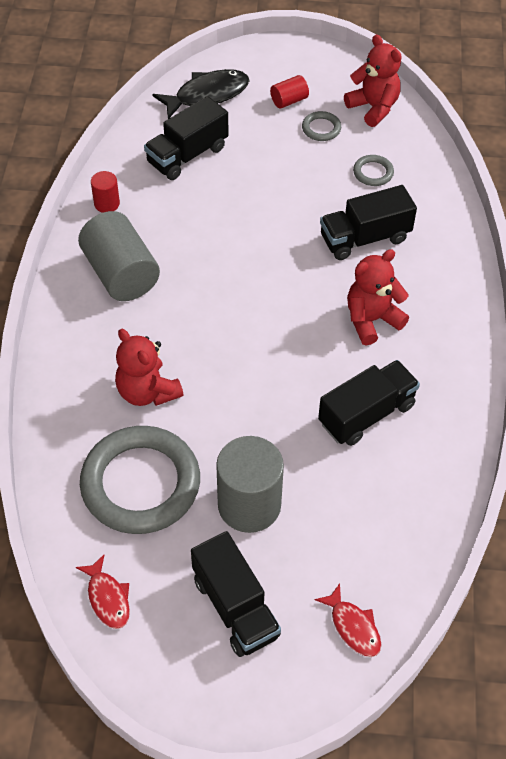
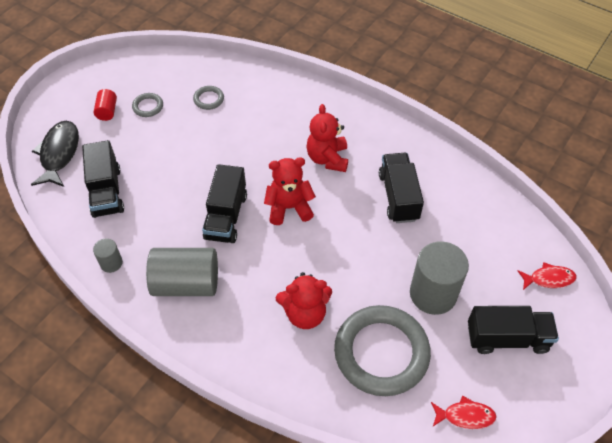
camera: 60 degrees left, 0 degrees up
(107, 203) = (111, 263): red cylinder -> grey cylinder
(365, 238) = (260, 130): black truck -> black truck (226, 216)
(373, 107) = (153, 72): red teddy bear -> red teddy bear (289, 208)

